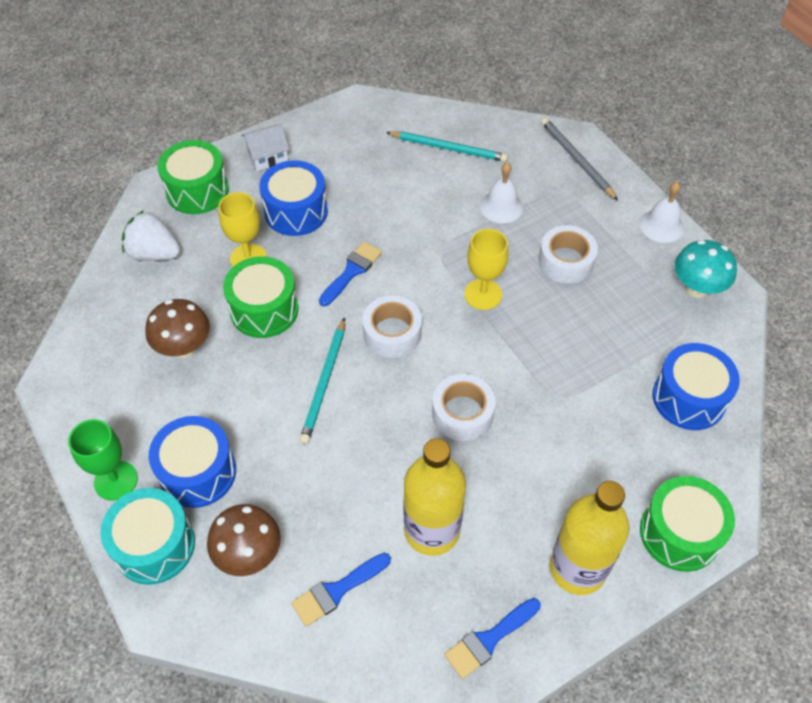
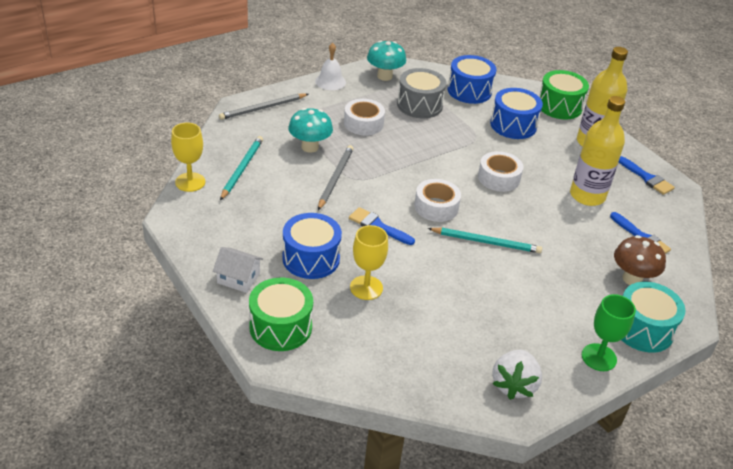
camera: 95 degrees left, 15 degrees down
(154, 253) = (362, 353): white strawberry -> white strawberry (513, 385)
(184, 348) = (466, 324): brown mushroom -> none
(198, 472) = (578, 309): blue drum -> blue drum (513, 125)
(264, 310) = (421, 276): green drum -> none
(267, 156) = (238, 278): white house -> white house turned 45 degrees counterclockwise
(440, 232) = (335, 178): none -> grey pencil
(483, 294) = (396, 162): yellow goblet -> yellow goblet (190, 182)
(501, 206) = (310, 147): white bell -> turquoise mushroom
(629, 328) = (419, 105): none -> grey drum

